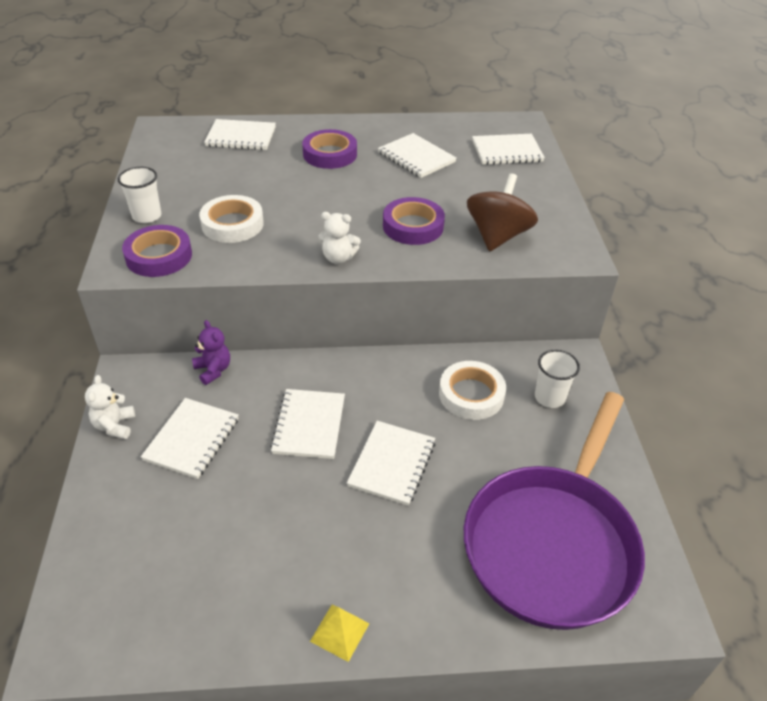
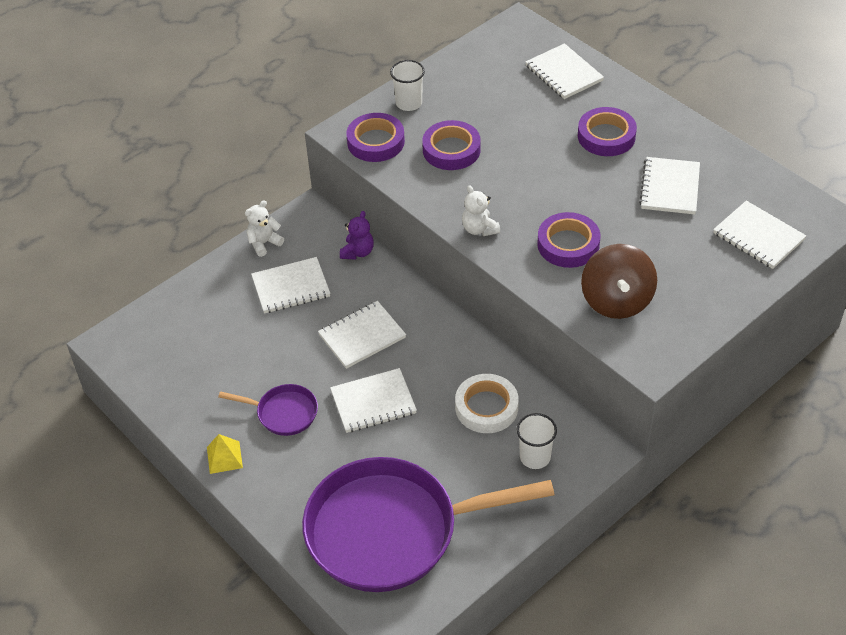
camera: 55 degrees right, 5 degrees up
(232, 224) = (451, 150): white tape -> purple tape
(334, 541) = (283, 413): none -> purple pan
(497, 236) = (616, 300): brown spinning top -> brown spinning top turned 105 degrees clockwise

